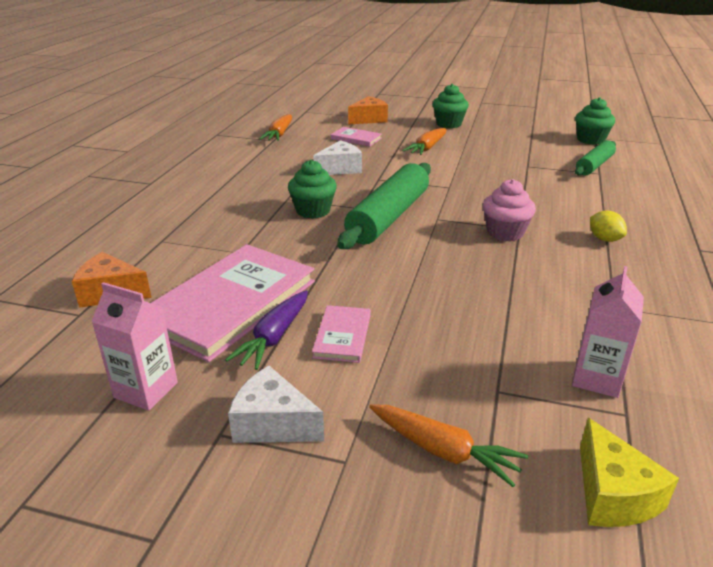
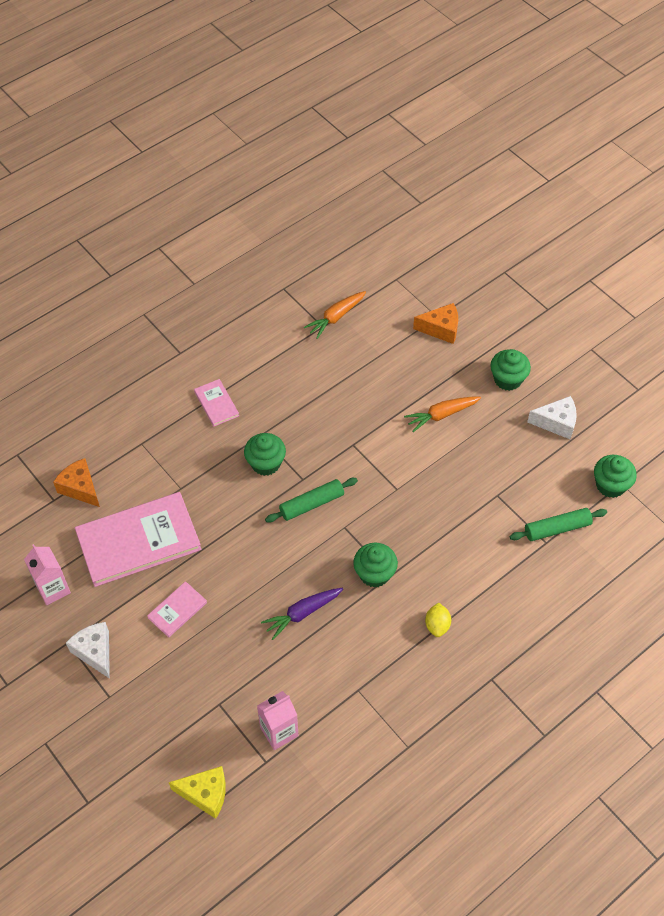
camera: 35 degrees right, 25 degrees up
(274, 337) = (140, 587): purple carrot -> purple carrot (302, 613)
(340, 169) = (336, 410): white cheese -> white cheese (556, 423)
(356, 138) = (395, 362): pink book -> pink book (216, 404)
(389, 217) = (312, 504): green rolling pin -> green rolling pin, size x0.59
(443, 451) = (156, 721): orange carrot -> none
(505, 232) = (374, 574): pink cupcake -> green cupcake
(612, 494) = (205, 794): yellow cheese -> yellow cheese turned 105 degrees counterclockwise

